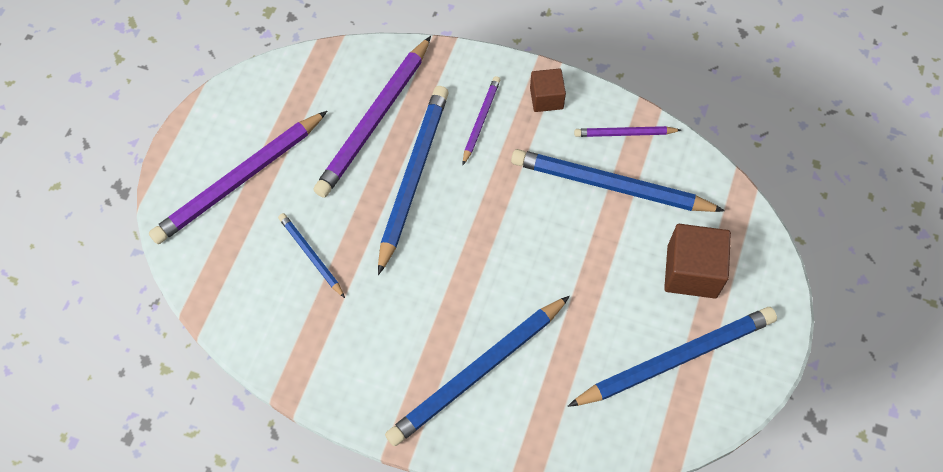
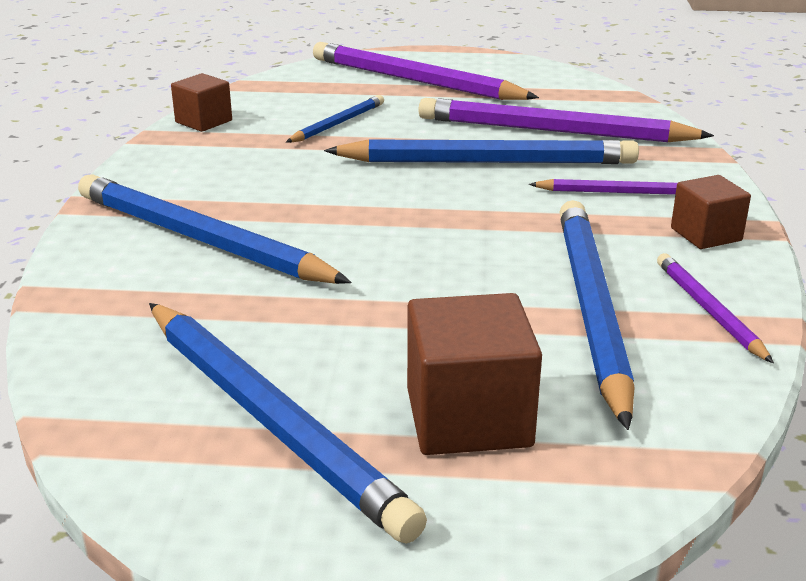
camera: 75 degrees right, 35 degrees down
(271, 351) = (203, 121): none -> brown cube

